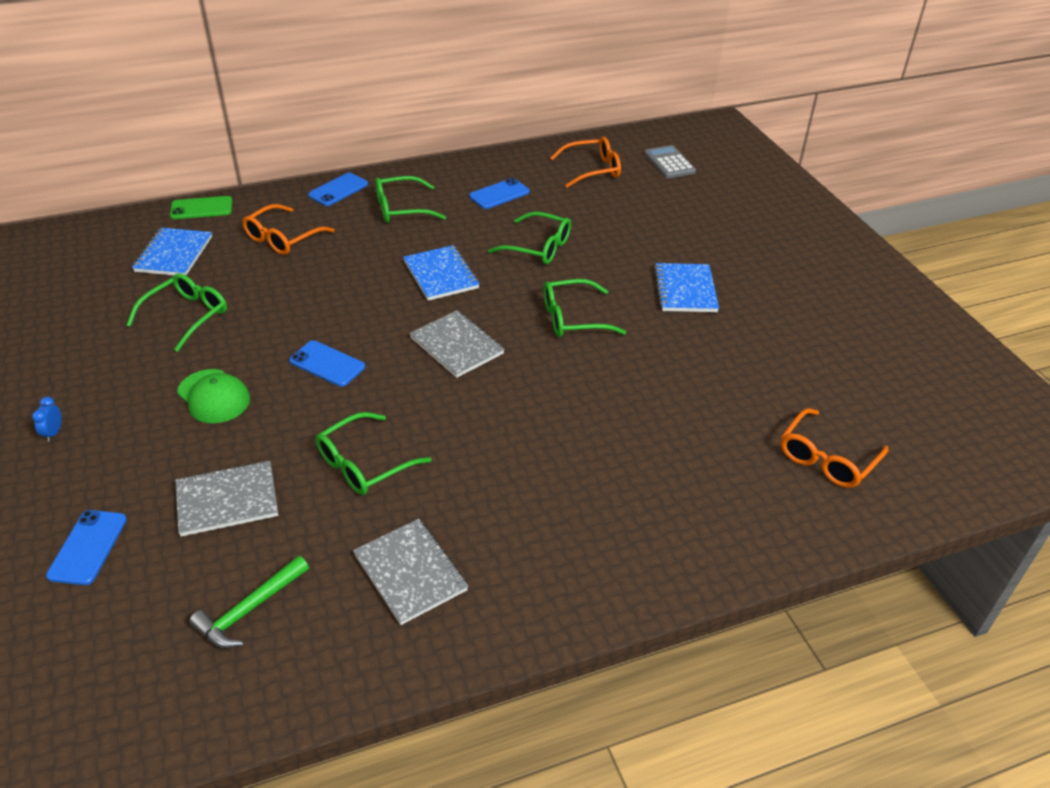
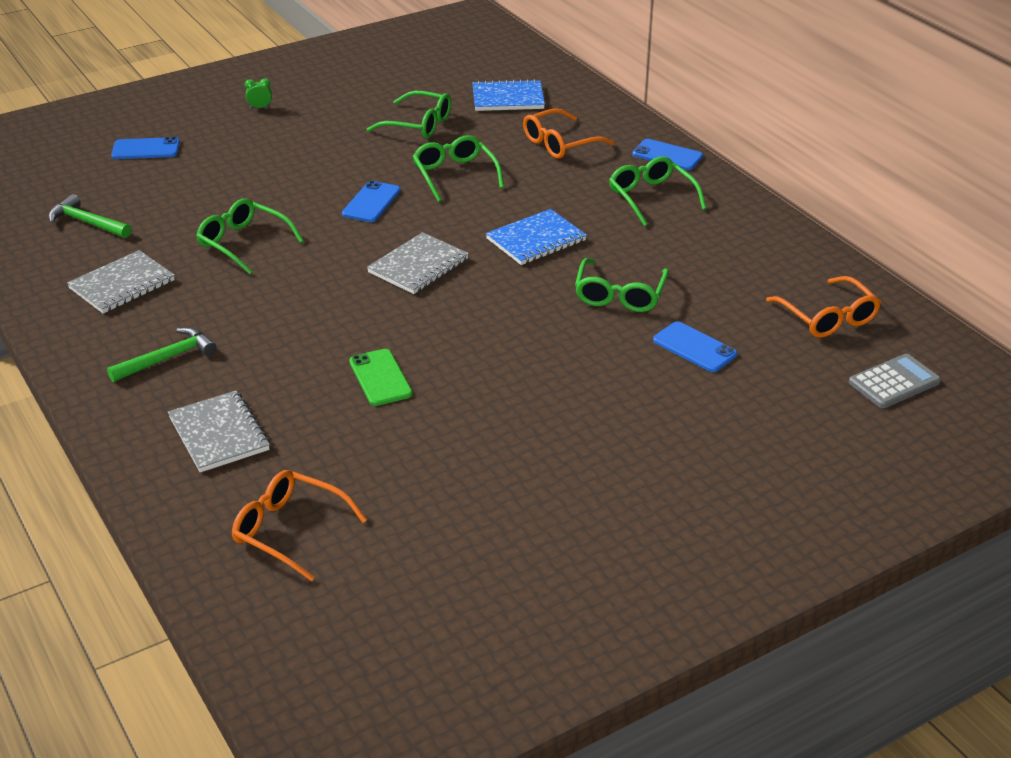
camera: 80 degrees right, 5 degrees down
(54, 433) = (260, 108): blue clock -> green clock
(201, 208) = (590, 94): green phone -> green phone (380, 378)
(214, 396) = (315, 160): green cap -> none
(227, 500) = (195, 191): grey notebook -> grey notebook (219, 434)
(283, 238) = (560, 143): orange glasses -> orange glasses turned 60 degrees counterclockwise
(499, 194) = (721, 255): blue phone -> blue phone (694, 347)
(566, 534) = (167, 358): none -> green hammer
(573, 318) = (490, 333): green glasses -> green glasses (455, 175)
(685, 290) = (579, 411): blue notebook -> none

